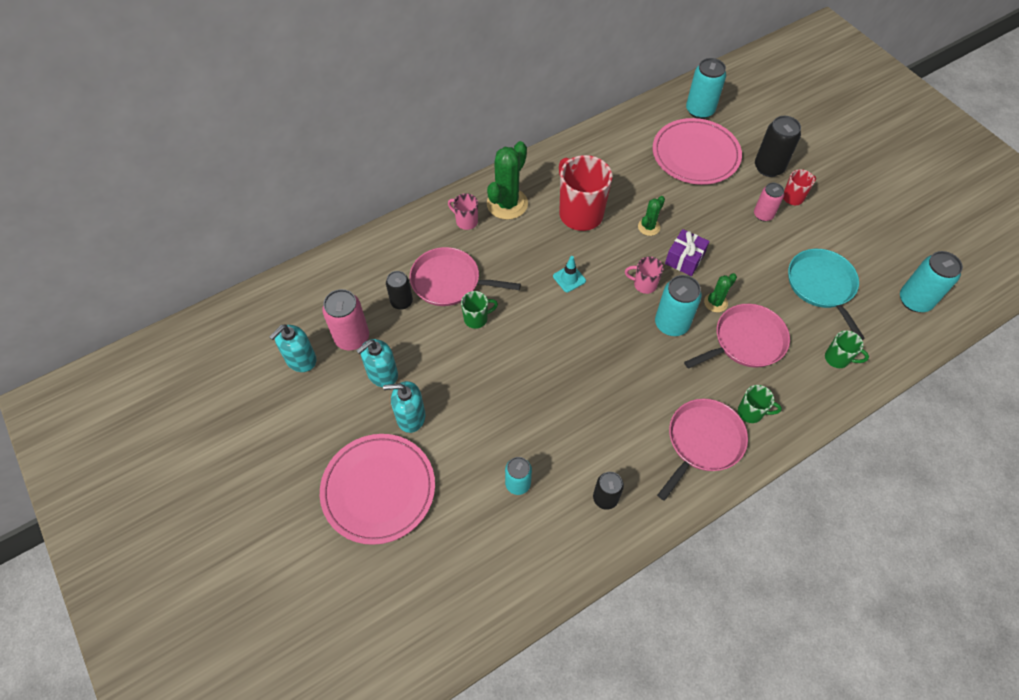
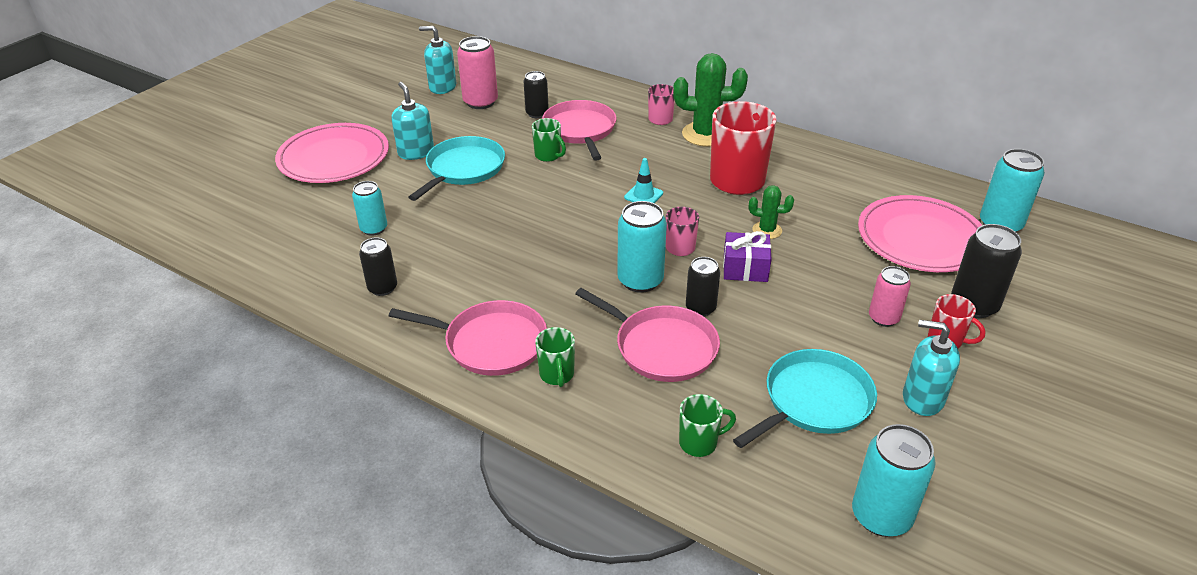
camera: 65 degrees right, 20 degrees down
(382, 374) = (452, 126): turquoise soap dispenser -> turquoise soap dispenser (922, 398)
(461, 388) = (463, 169): none -> turquoise pan
(715, 302) = (700, 308): green cactus -> black can
(837, 359) = (699, 443): green mug -> green mug turned 105 degrees counterclockwise

